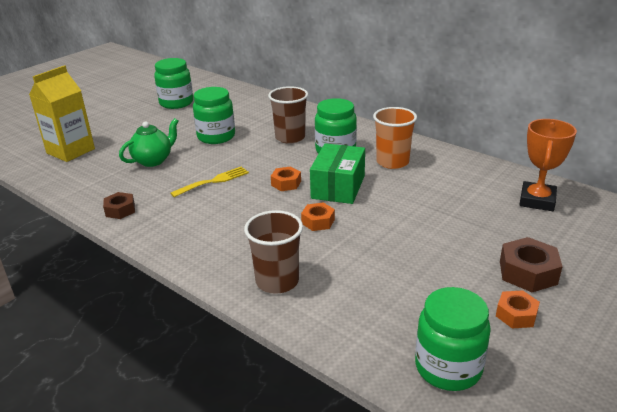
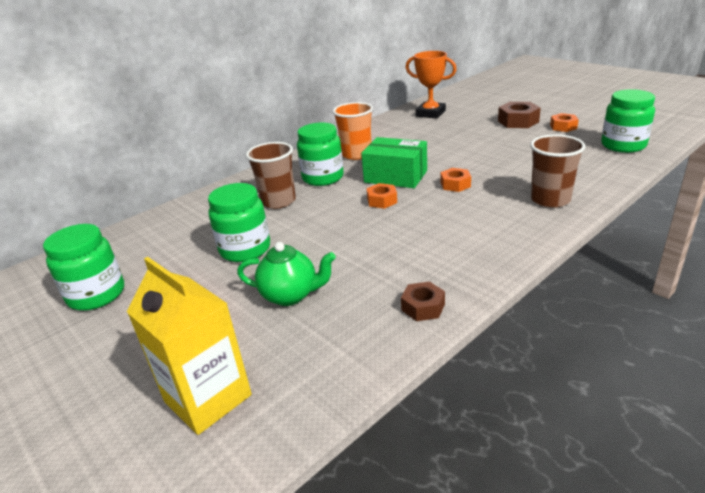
camera: 80 degrees left, 0 degrees up
(153, 160) = (290, 295): green teapot -> green teapot turned 135 degrees clockwise
(213, 181) = (365, 243): yellow fork -> none

